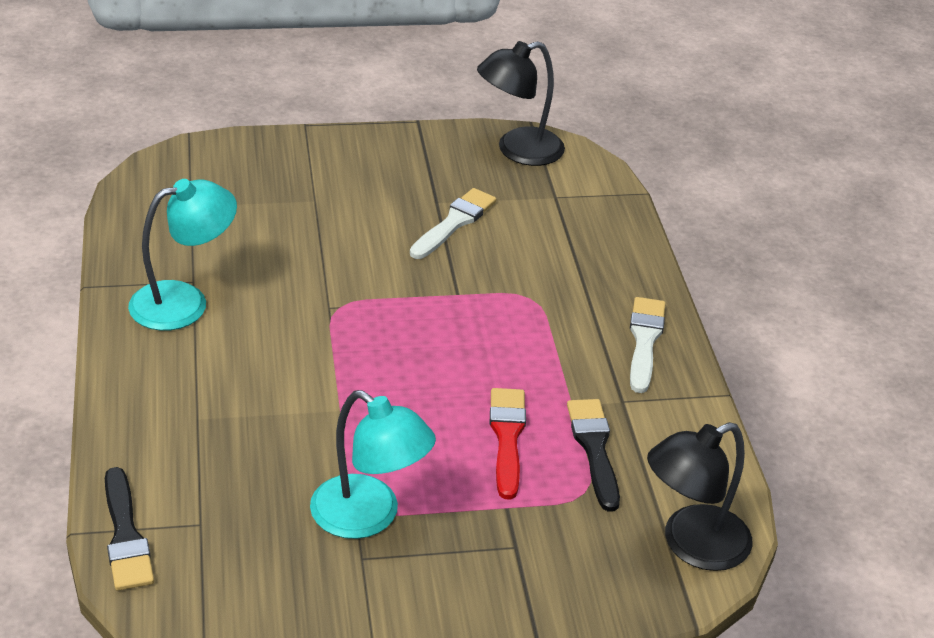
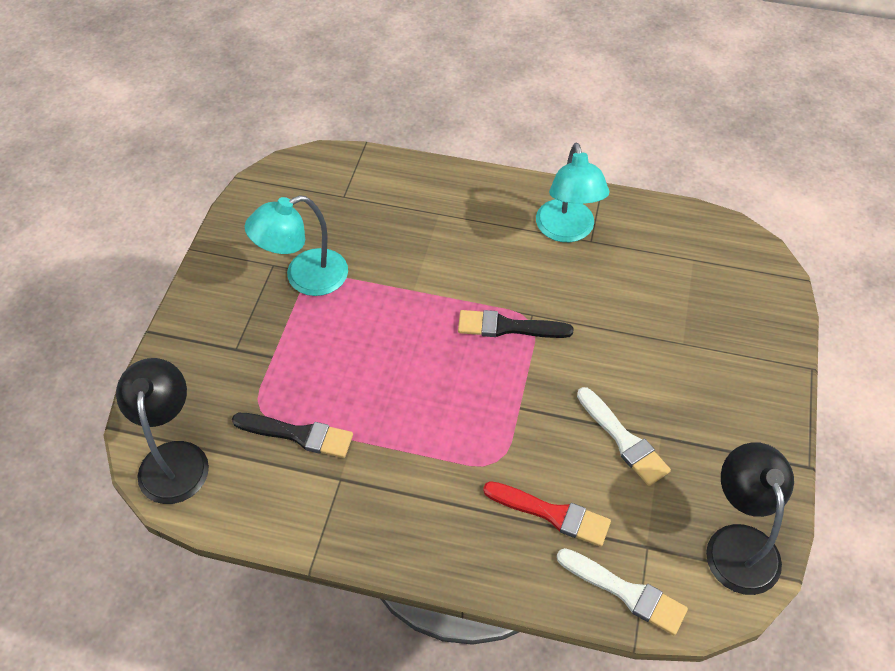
camera: 115 degrees right, 15 degrees up
(126, 536) = (351, 162): black brush -> black brush (508, 327)
(507, 437) = (338, 381): red brush -> red brush (552, 514)
(644, 341) = (405, 531): white brush -> white brush (626, 592)

